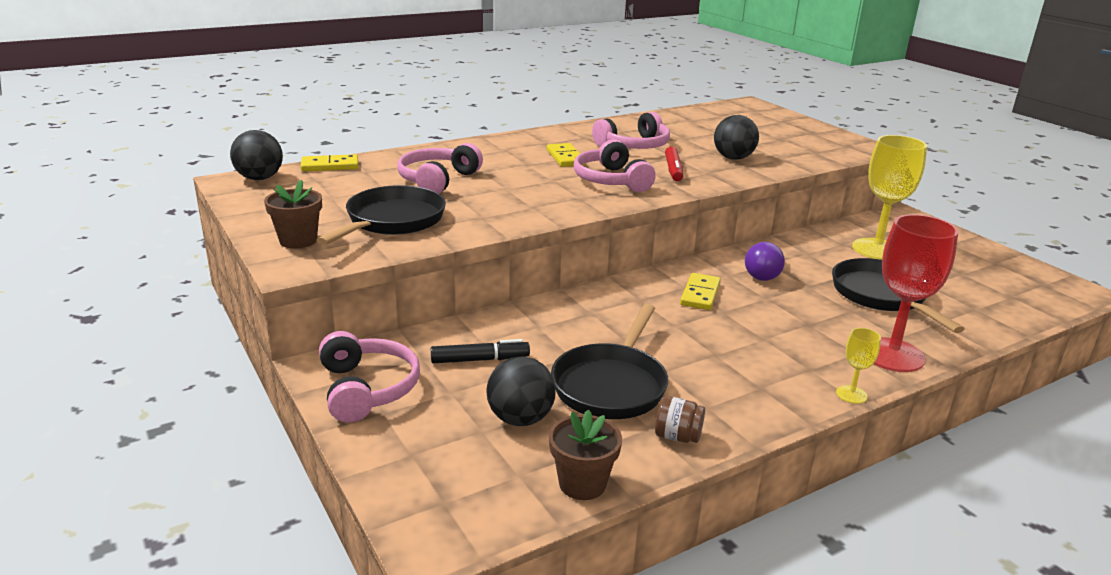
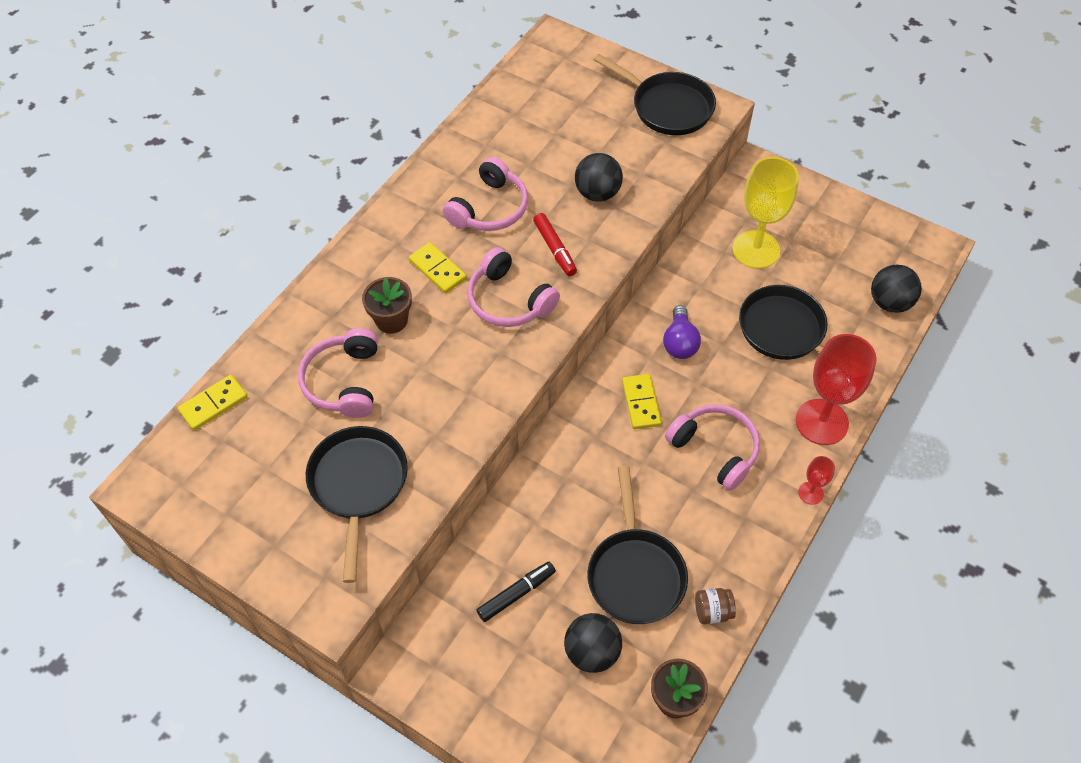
camera: 25 degrees left, 30 degrees up
(259, 178) = (163, 466): black ball -> black ball (889, 302)
(298, 240) = (299, 564): brown flower pot -> brown flower pot (391, 320)
(367, 389) = (453, 679): pink headphones -> pink headphones (715, 449)
(827, 140) = (667, 107): none -> black pan
(851, 394) = (810, 493): yellow goblet -> red goblet

